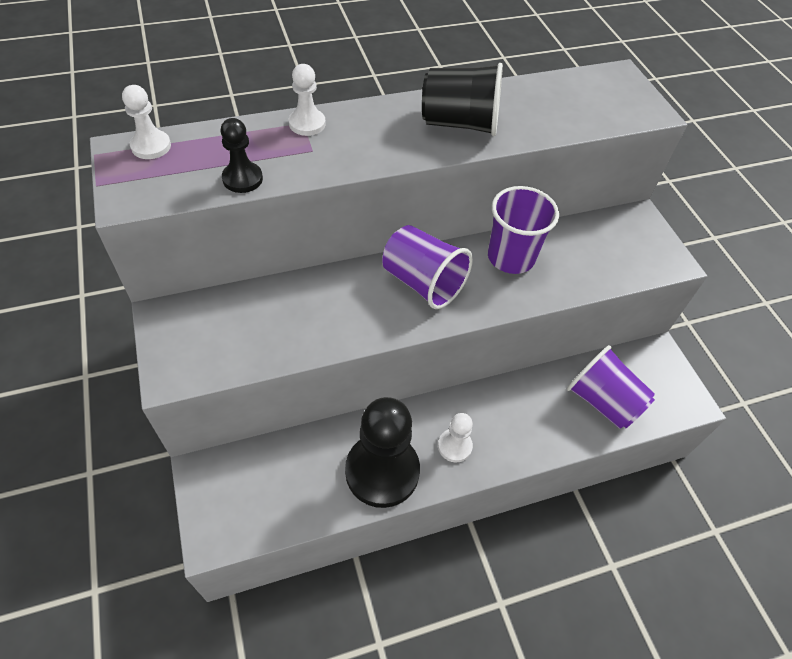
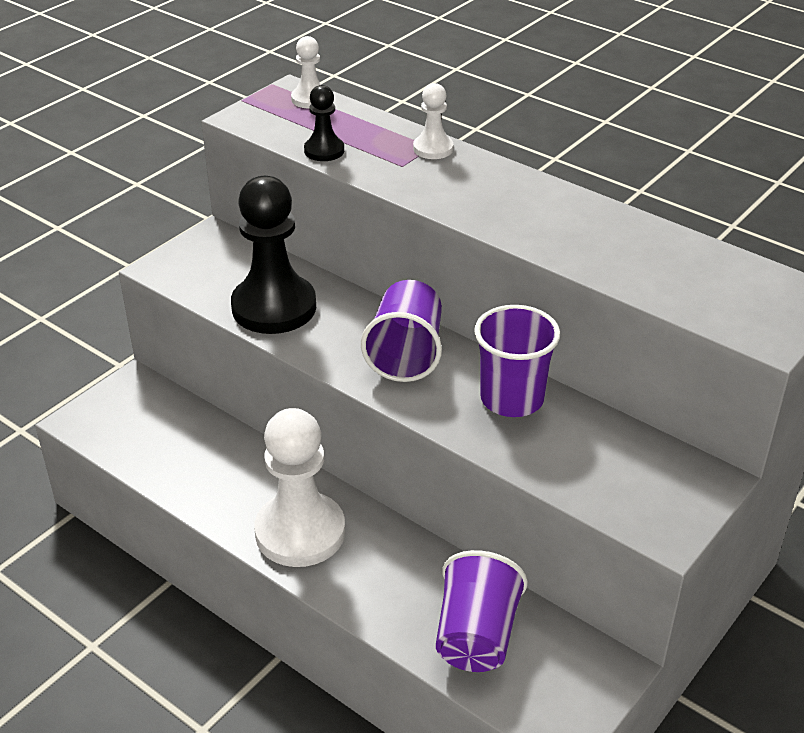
camera: 60 degrees right, 15 degrees down
(382, 471) = (226, 492): black pawn -> black pawn (274, 307)
(454, 446) = (300, 532): white pawn -> white pawn, size x2.09
(459, 124) = (550, 223): black cup -> none

